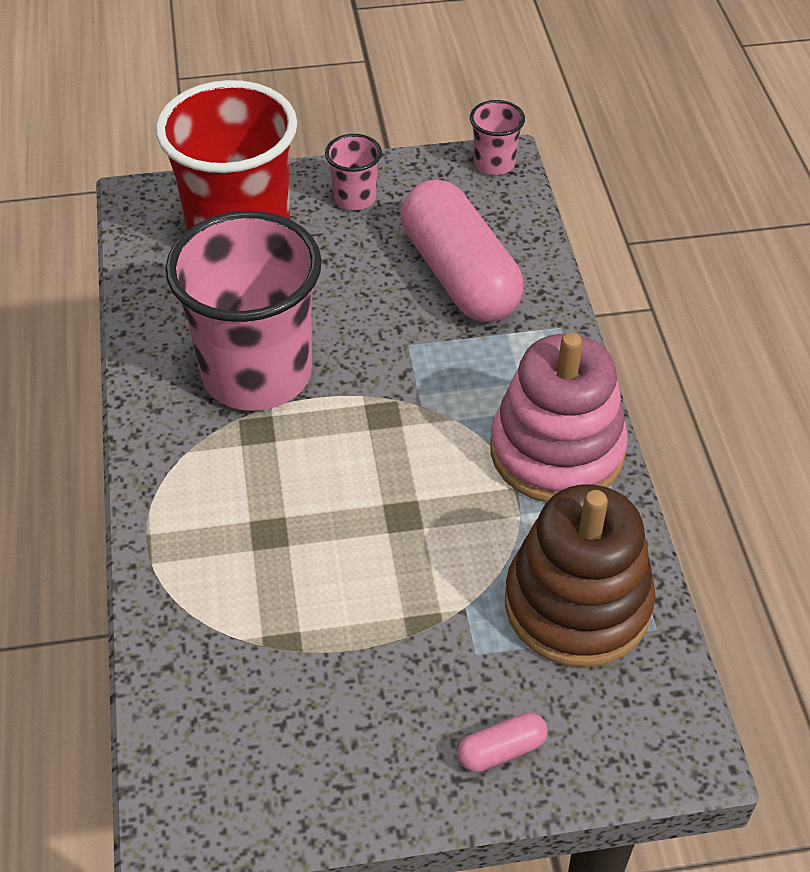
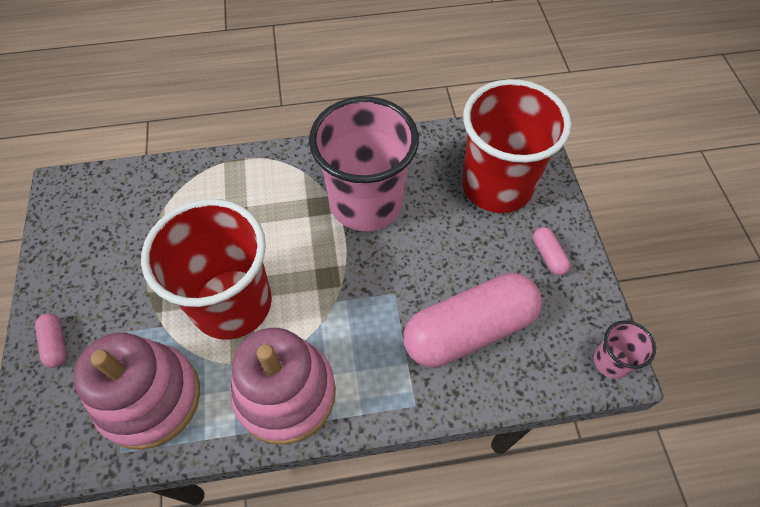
camera: 90 degrees right, 10 degrees up
(355, 198) = (548, 256): pink cup -> pink capsule
(426, 522) = (232, 304): none -> red cup
(577, 604) = (150, 398): brown stacking toy -> pink stacking toy

